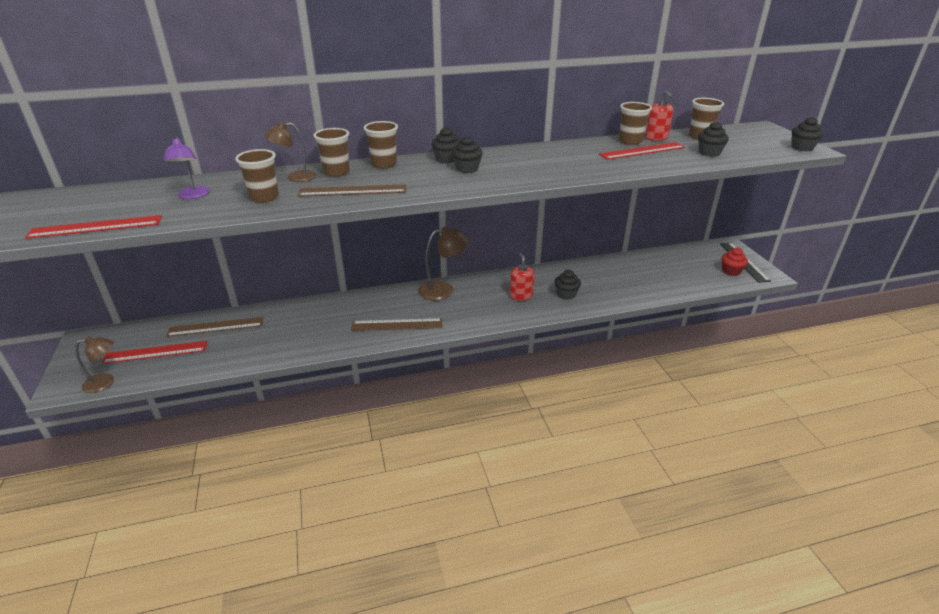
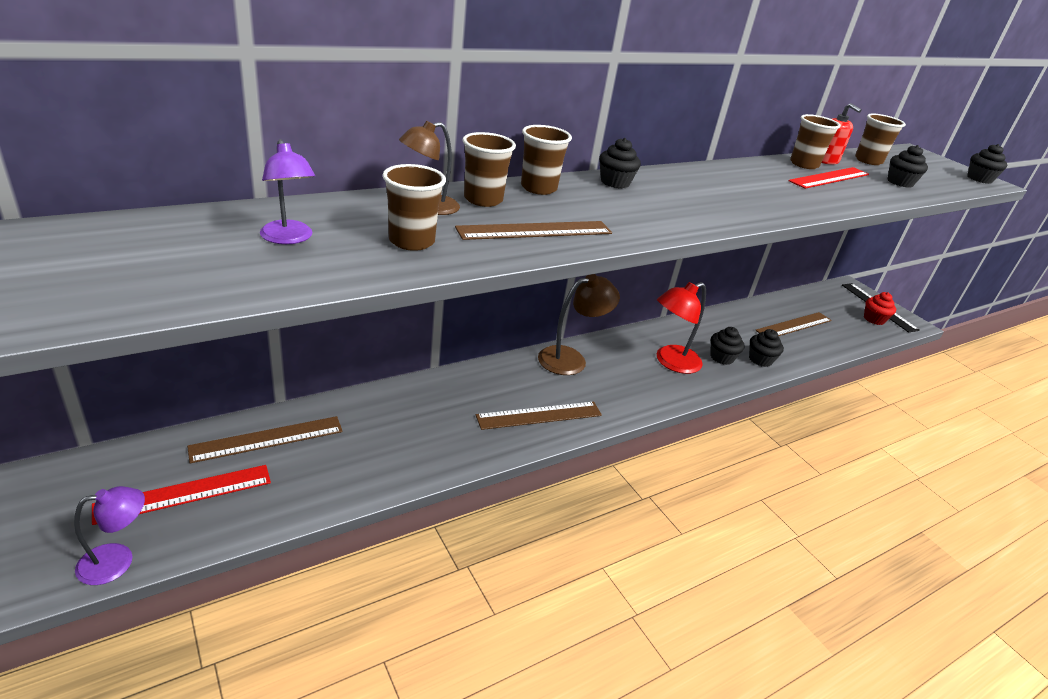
camera: 20 degrees left, 0 degrees up
(96, 227) = (156, 300): red ruler -> none
(105, 382) = (117, 561): brown lamp -> purple lamp
(467, 169) = (655, 198): black cupcake -> black cupcake (760, 359)
(521, 296) = (671, 362): red soap dispenser -> red lamp
(649, 273) = (794, 325): none -> brown ruler

